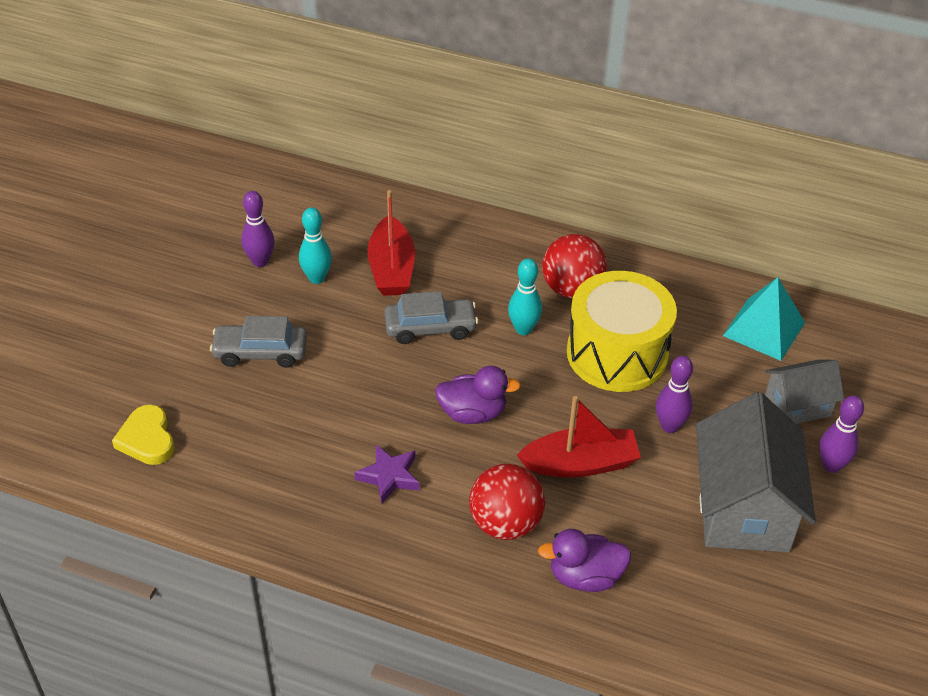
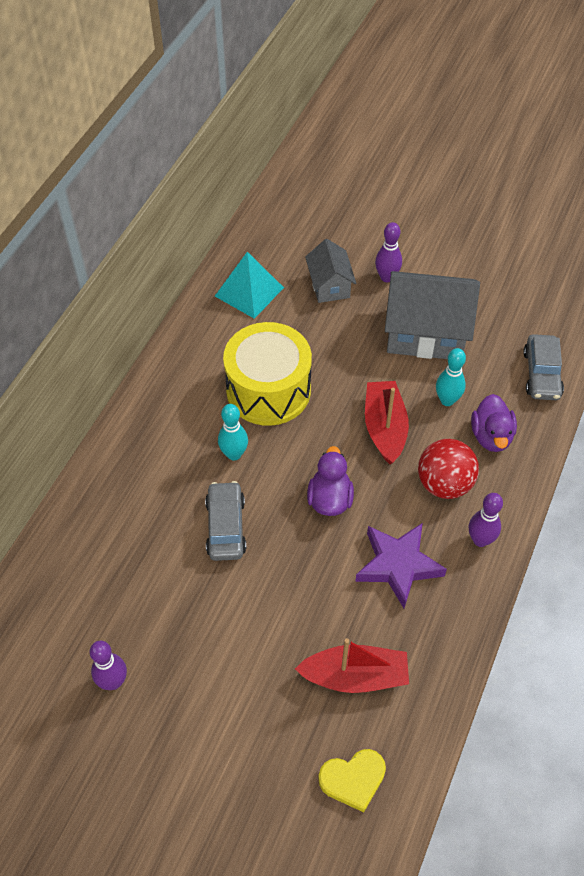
camera: 85 degrees left, 10 degrees up
(260, 352) = (245, 677): grey car -> grey car (541, 374)
(317, 278) = (146, 625): turquoise bowling pin -> turquoise bowling pin (447, 400)
(389, 476) = (398, 565): purple star -> purple star, size x1.59
(391, 269) = (142, 557): red boat -> red boat (355, 676)
(571, 289) = (188, 414): red ball -> none
(670, 426) = (347, 365): purple bowling pin -> purple bowling pin (480, 540)

